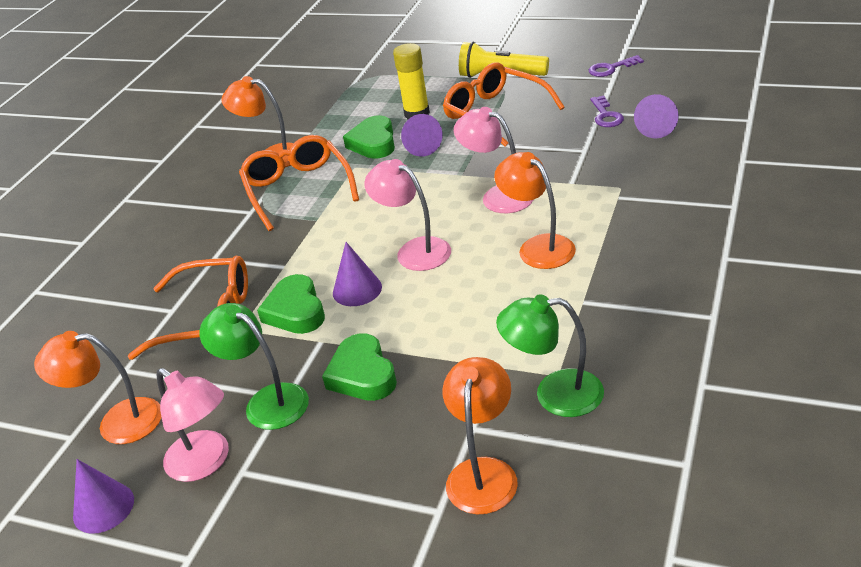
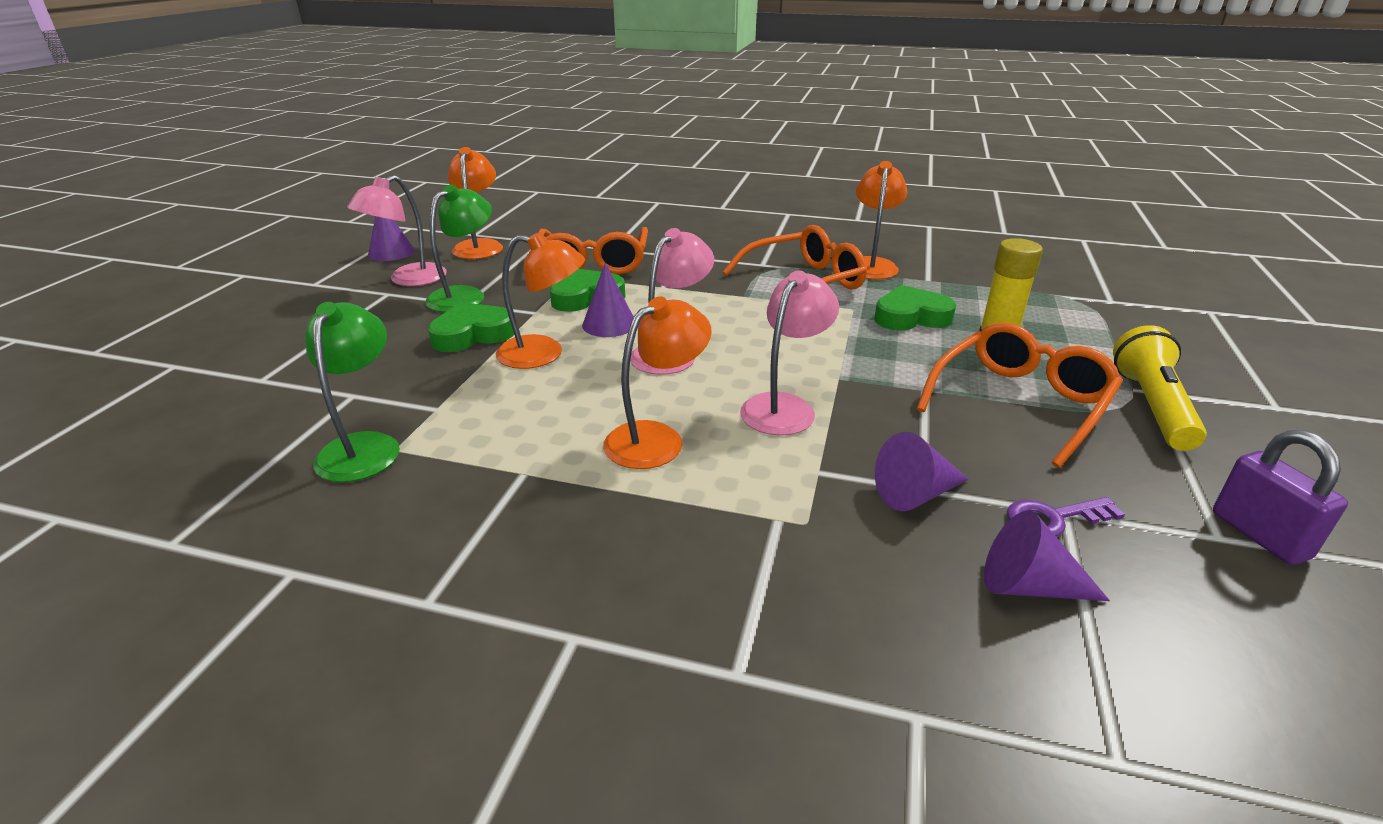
camera: 80 degrees right, 5 degrees down
(421, 146) = (909, 347): purple cone -> purple cone (916, 494)
(483, 472) = (286, 402): orange lamp -> orange lamp (544, 354)
(611, 68) = (1259, 535): purple key -> purple padlock

